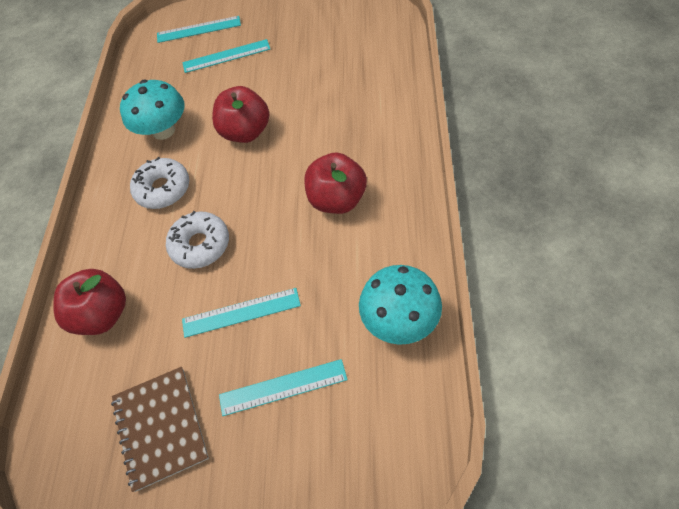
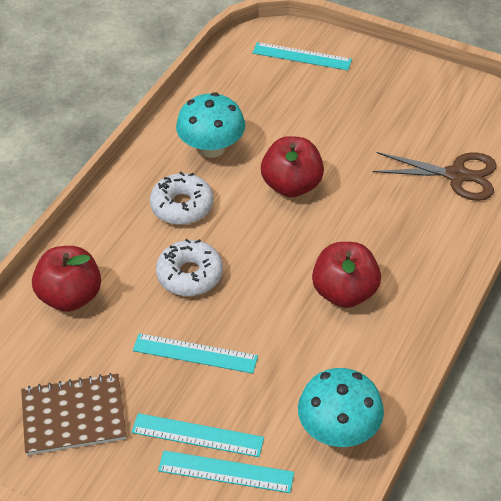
camera: 20 degrees right, 10 degrees down
(160, 427) = (74, 416): brown notebook -> brown notebook turned 75 degrees clockwise
(226, 56) = (315, 98): turquoise ruler -> turquoise ruler (226, 472)
(369, 69) = (457, 175): none -> brown scissors

